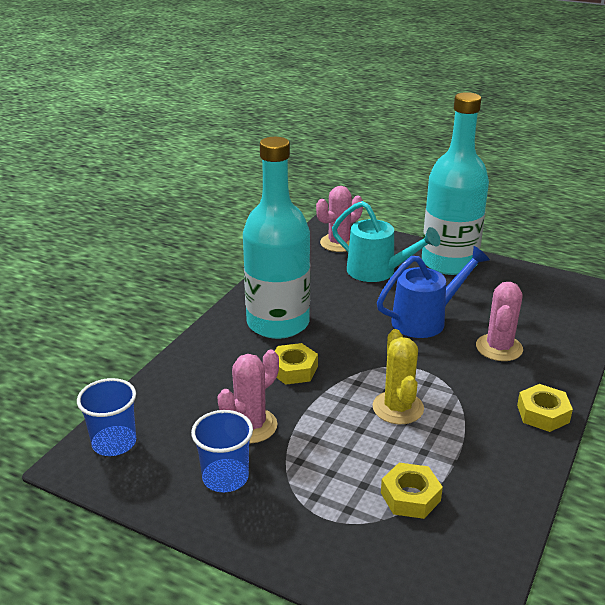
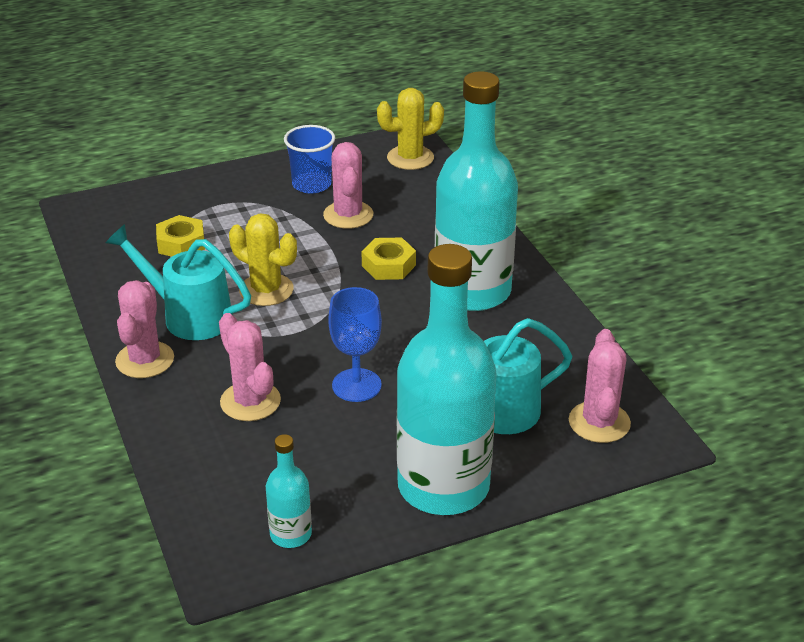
camera: 130 degrees right, 5 degrees up
(114, 443) = (410, 158): blue cup -> yellow cactus
(426, 320) = (356, 385): blue watering can -> blue goblet
(477, 426) = (188, 316): none -> turquoise watering can
(543, 414) = (145, 360): yellow nut -> pink cactus
(547, 285) = (290, 534): none -> turquoise bottle

